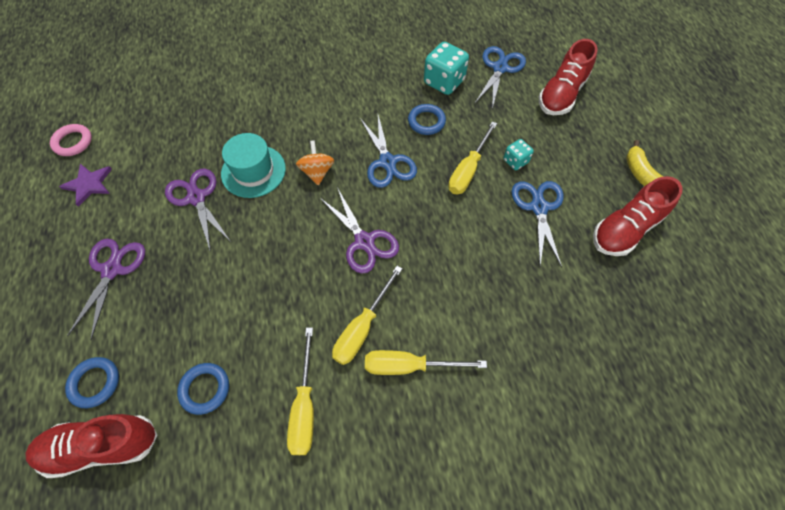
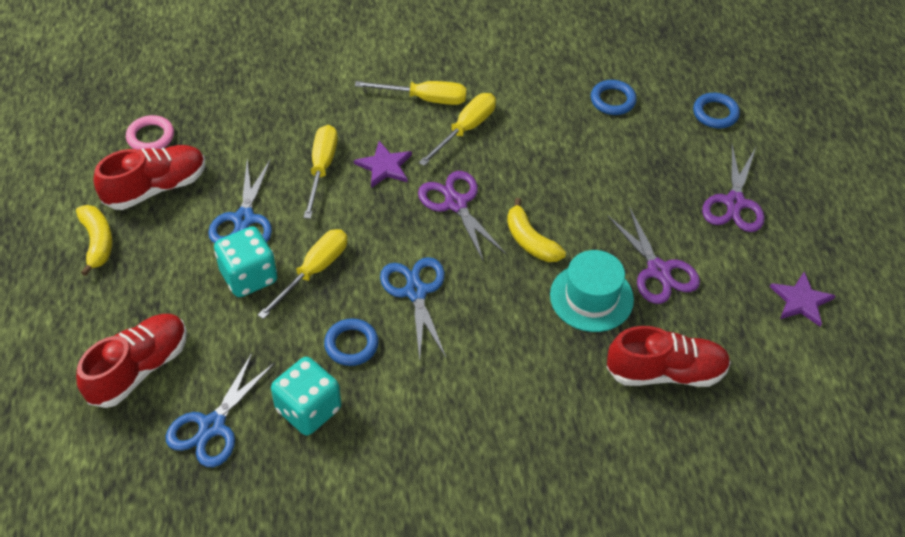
camera: 175 degrees left, 10 degrees down
(73, 142) = (849, 363): pink ring -> pink ring (150, 137)
(102, 446) = (693, 74): red shoe -> red shoe (665, 372)
(299, 213) = (530, 241): none -> yellow banana
(304, 406) = (522, 81): yellow screwdriver -> yellow screwdriver (322, 168)
(317, 172) = (508, 288): orange spinning top -> none
(434, 274) = (384, 166): none -> purple star
(515, 161) = (249, 276): turquoise dice -> turquoise dice, size x1.78

